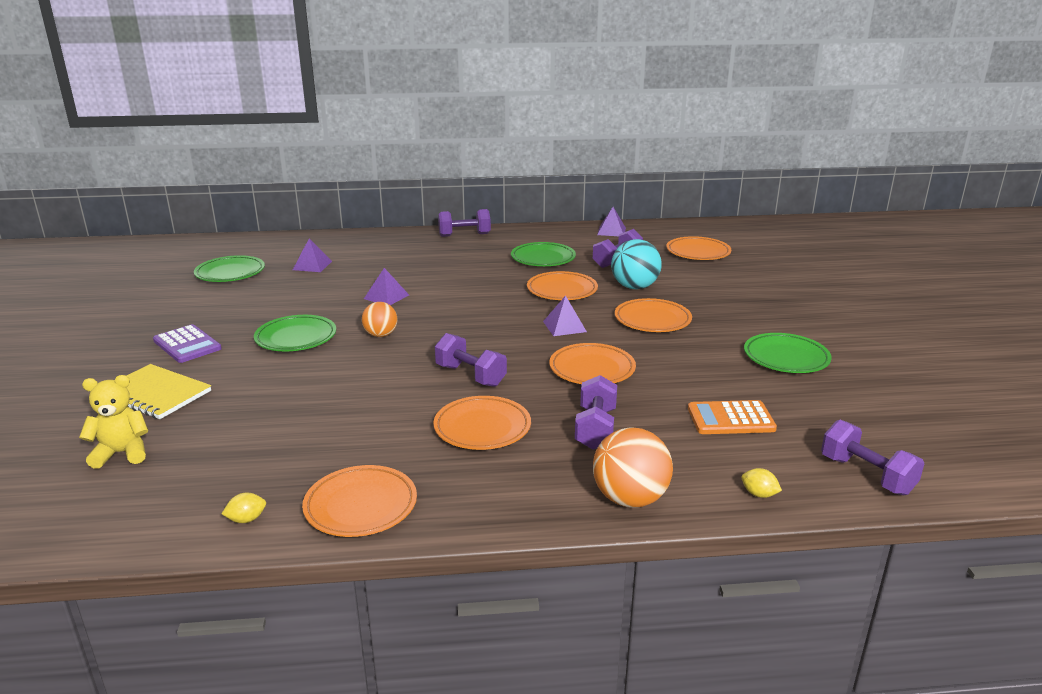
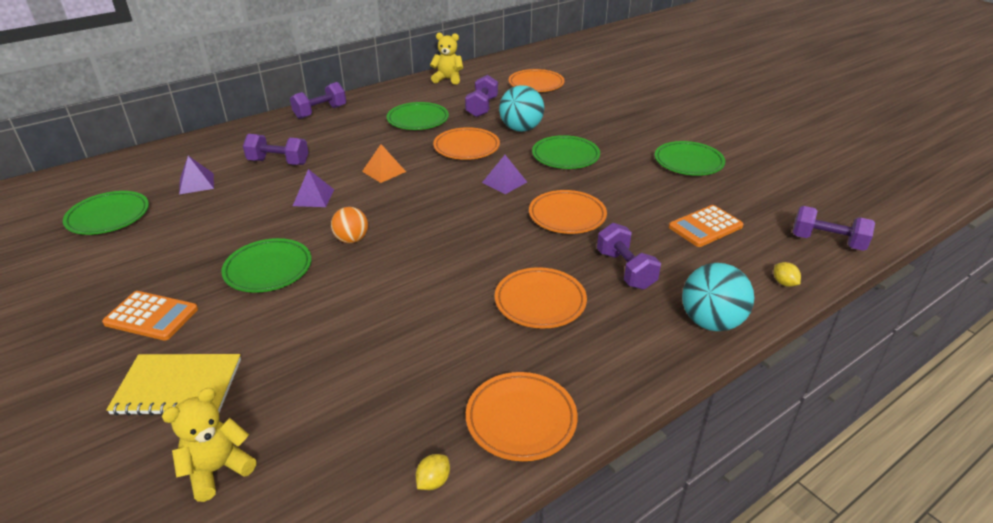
camera: 30 degrees left, 10 degrees up
(187, 345) = (151, 316): purple calculator -> orange calculator
(465, 291) = (384, 171): none -> orange pyramid
(470, 375) = (477, 255): purple dumbbell -> purple dumbbell (278, 162)
(611, 231) = (448, 79): purple pyramid -> yellow teddy bear
(630, 499) = (711, 322): orange ball -> turquoise ball
(652, 320) = (565, 156): orange plate -> green plate
(759, 494) = (784, 283): yellow lemon -> yellow lemon turned 60 degrees clockwise

